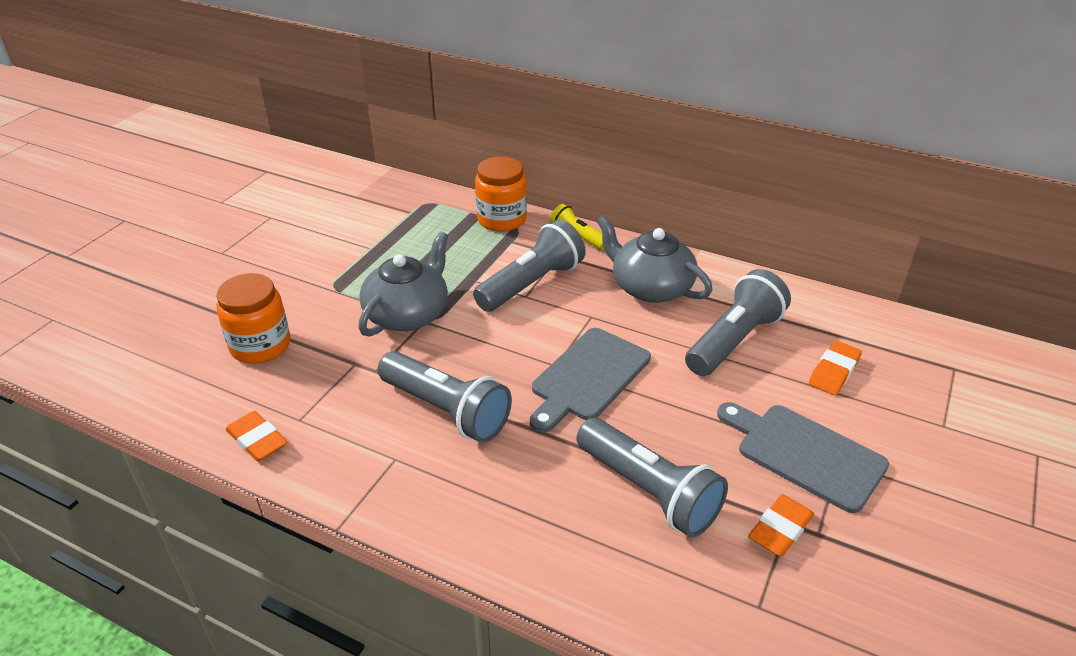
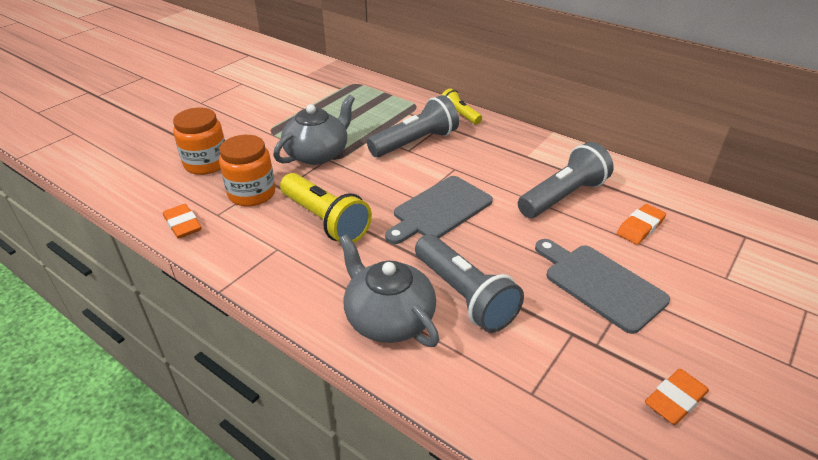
camera: 10 degrees right, 0 degrees up
(446, 410) = (325, 220): grey flashlight -> yellow flashlight
(501, 219) = (406, 98): orange jar -> orange jar (252, 194)
(650, 287) = (506, 153): grey teapot -> grey teapot (388, 318)
(780, 529) = (565, 337): orange eraser -> orange eraser (675, 400)

